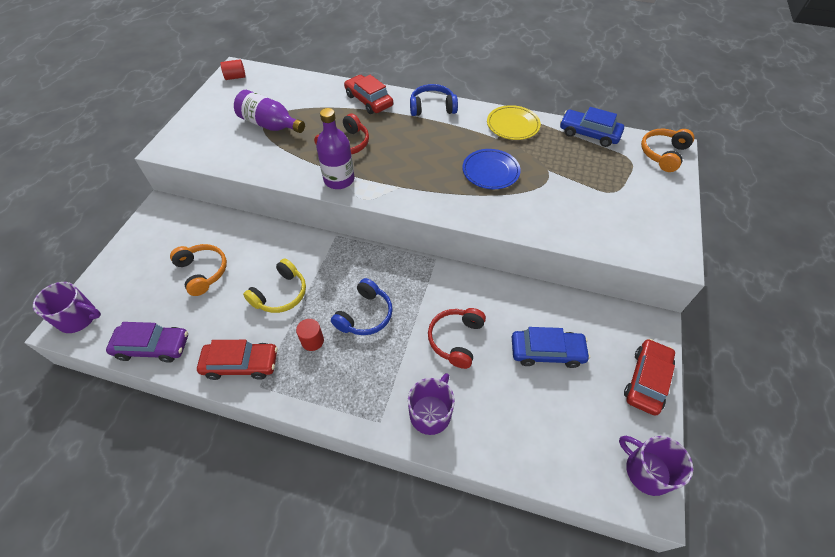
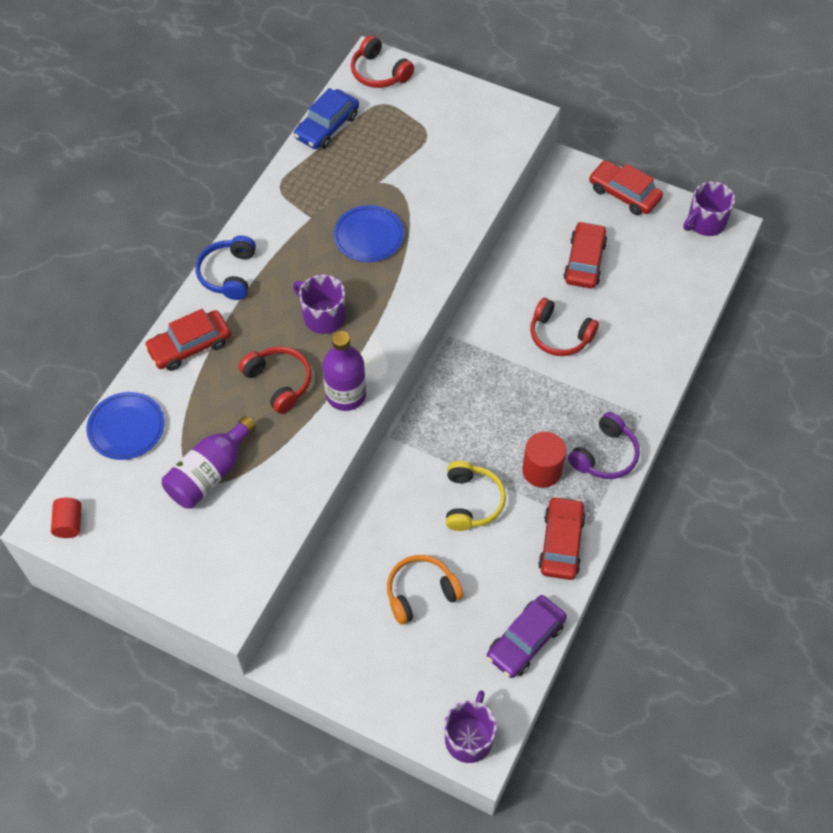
camera: 80 degrees left, 5 degrees up
(153, 347) = (525, 640): purple car -> purple car turned 150 degrees counterclockwise
(281, 294) = (472, 501): yellow headphones -> yellow headphones turned 45 degrees clockwise
(303, 86) = (126, 428): none -> blue plate
(312, 341) = (541, 470): red cylinder -> red cylinder, size x1.54
(332, 392) = (605, 455): none -> purple headphones
(365, 315) = (516, 415): blue headphones -> none
(430, 413) = (637, 371): purple mug -> purple mug (323, 316)
(513, 125) = (290, 196): yellow plate -> none
(547, 352) = (584, 261): blue car -> red car
(663, 154) = (379, 73): orange headphones -> red headphones

